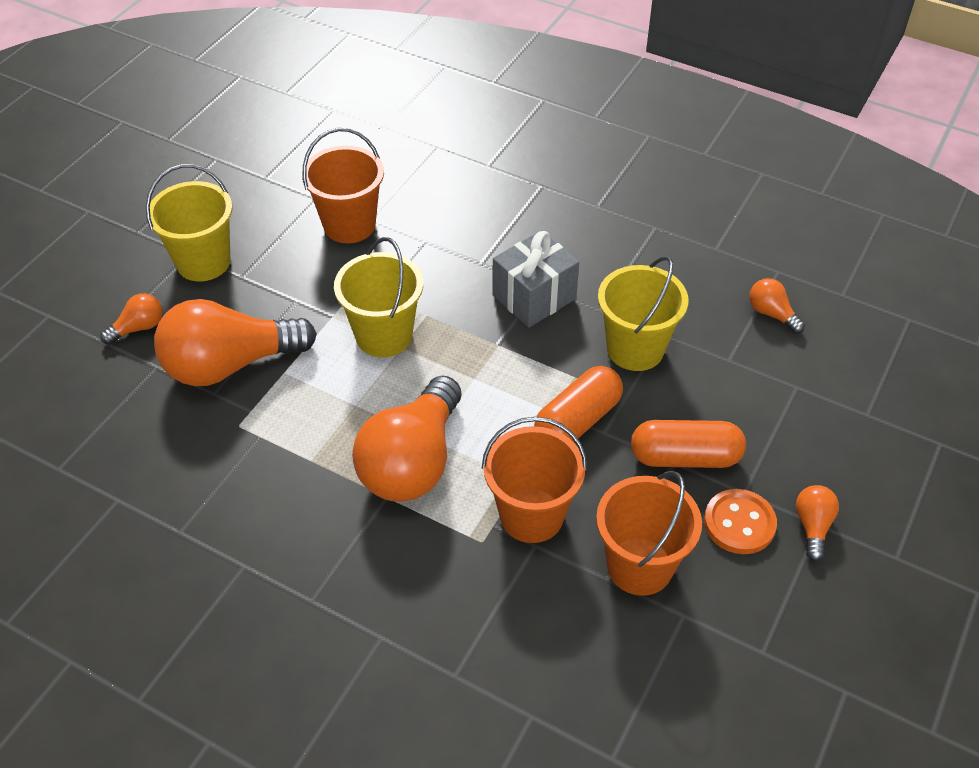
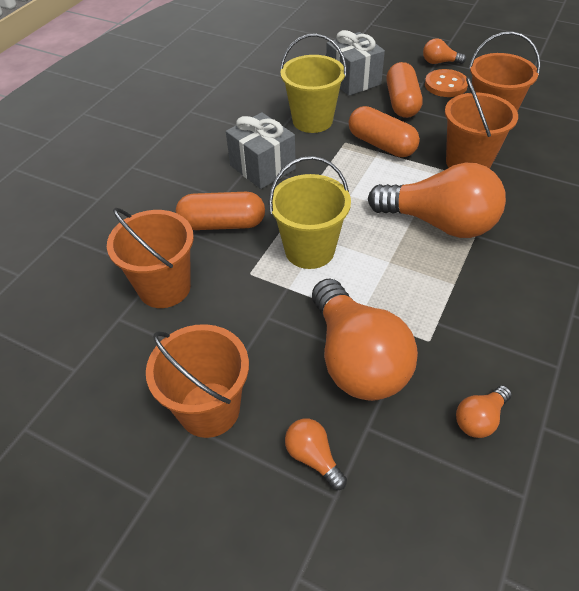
camera: 90 degrees left, 0 degrees up
(203, 262) = (209, 409): yellow bucket -> orange bucket
(435, 264) = (222, 224): none -> orange capsule
(745, 402) = (353, 80): none -> grey gift
(771, 314) = (277, 68): orange light bulb -> orange light bulb (479, 419)

